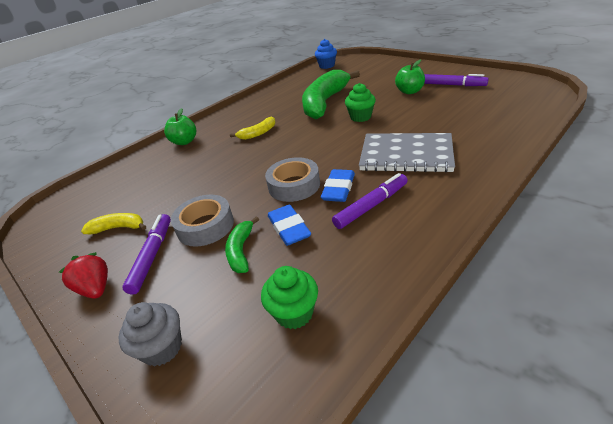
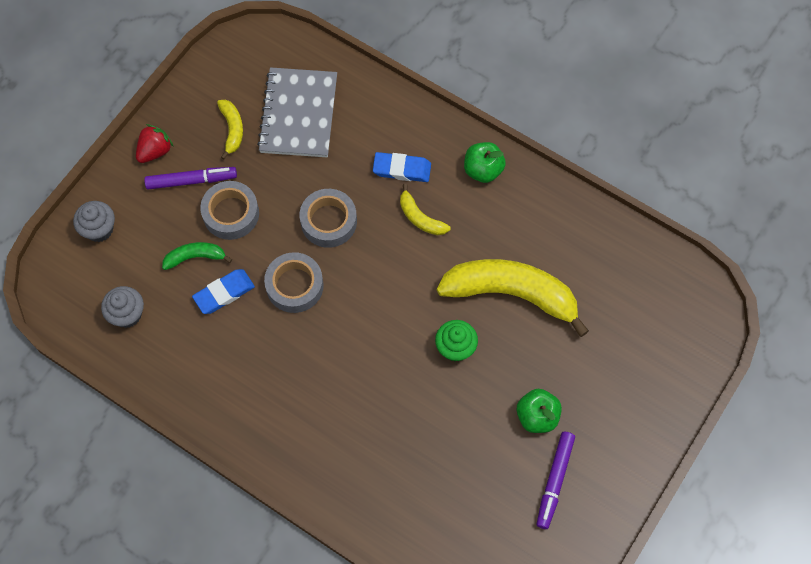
camera: 75 degrees right, 30 degrees up
(185, 142) = (405, 126): green apple -> green apple (483, 170)
(242, 170) = (328, 221): none -> grey tape
(294, 313) = (127, 314): green cupcake -> grey cupcake
(325, 102) = (511, 294): green banana -> yellow banana
(327, 66) = (677, 279): blue cupcake -> none
(338, 189) = (285, 333): blue eraser -> blue eraser (402, 169)
(371, 206) = (254, 366): purple marker -> none
(406, 155) = (349, 403): grey notebook -> grey notebook (299, 114)

